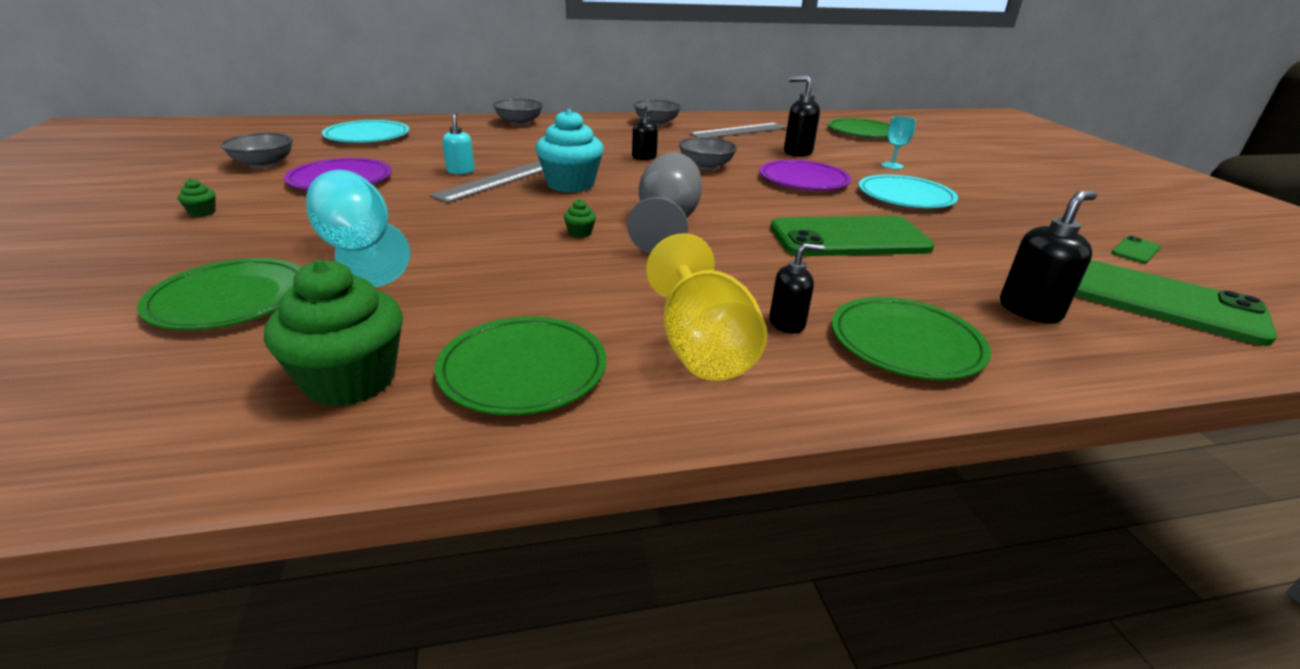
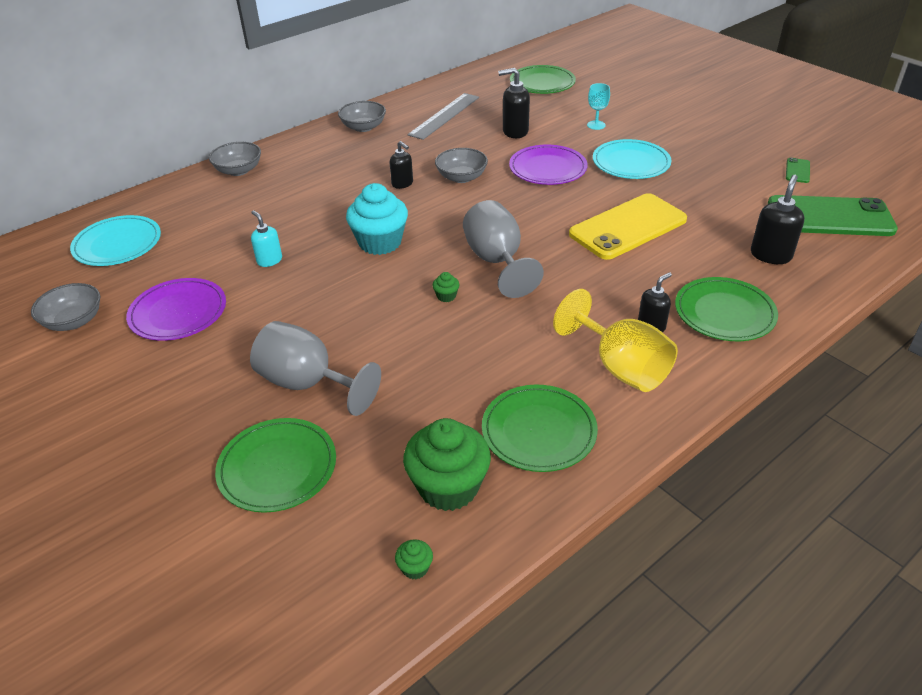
camera: 25 degrees left, 10 degrees up
(202, 212) = (115, 400): green cupcake -> green cupcake (415, 568)
(359, 251) = (308, 384): turquoise goblet -> grey goblet
(497, 181) = (315, 261): grey ruler -> none
(849, 238) = (628, 227): green phone -> yellow phone

